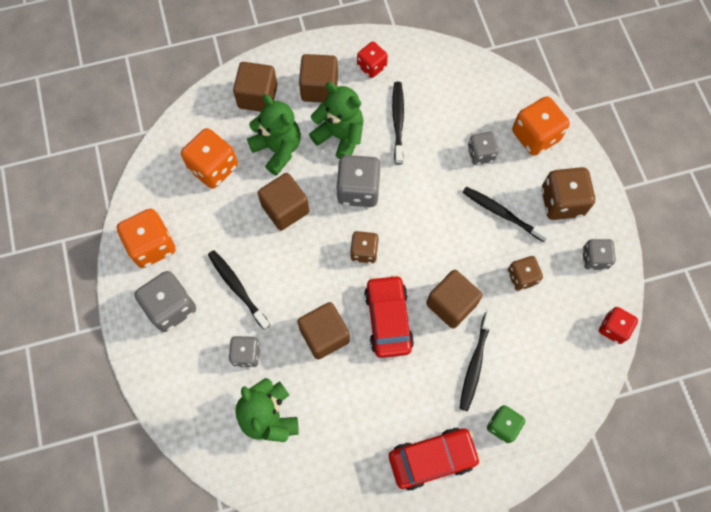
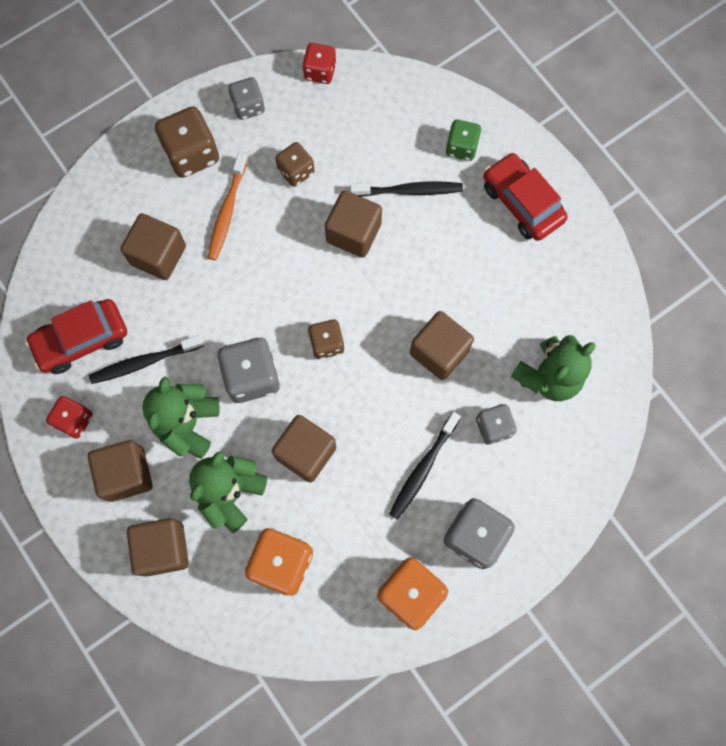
camera: 110 degrees left, 5 degrees up
(388, 319) = (395, 292): red car -> red car (81, 340)
(480, 154) = (158, 255): grey dice -> brown cube
(502, 213) = (227, 211): black toothbrush -> orange toothbrush
(535, 136) = (115, 202): orange dice -> none

